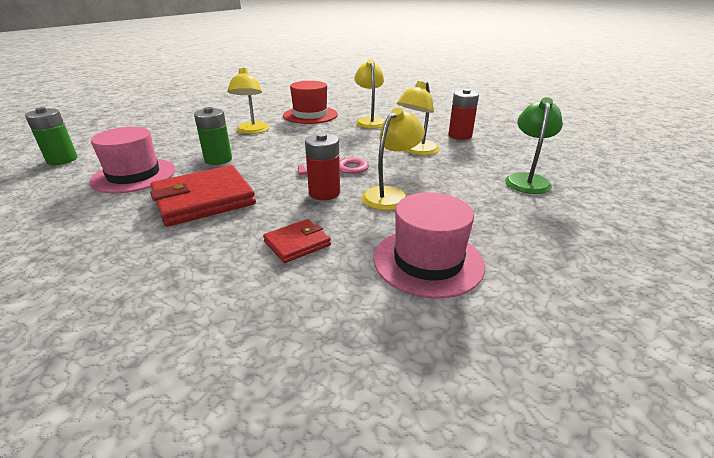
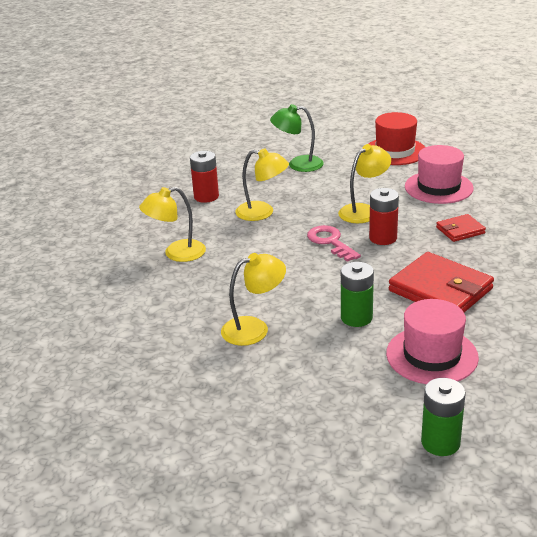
camera: 105 degrees left, 0 degrees up
(297, 243) = (460, 230): red wallet -> red wallet turned 60 degrees counterclockwise
(310, 115) = (167, 303): red hat -> red hat (395, 151)
(390, 194) = (364, 211): yellow lamp -> yellow lamp turned 120 degrees clockwise

